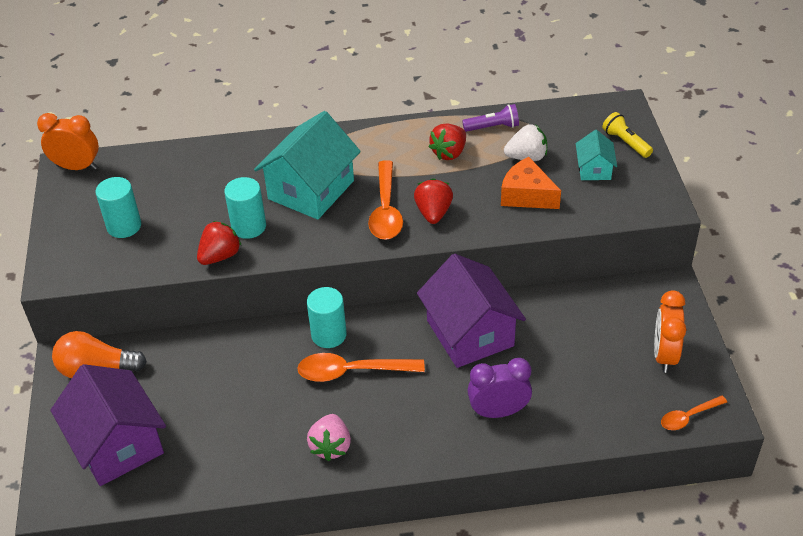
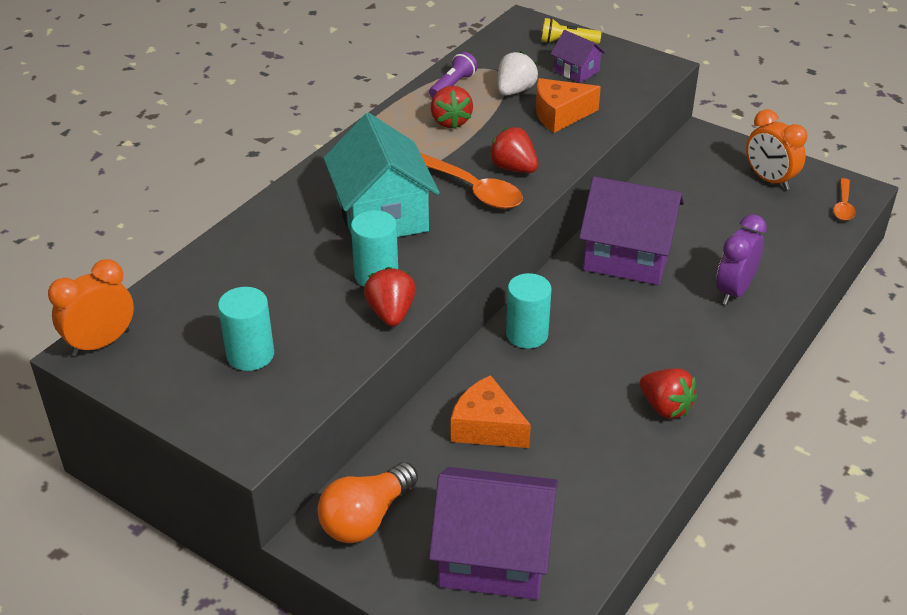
camera: 50 degrees left, 5 degrees down
(222, 371) = (486, 427): none -> orange cheese
(331, 446) = (665, 407): pink strawberry -> red strawberry
(352, 372) = (590, 346): orange spoon -> none
(594, 169) = (576, 71): turquoise house -> purple house

